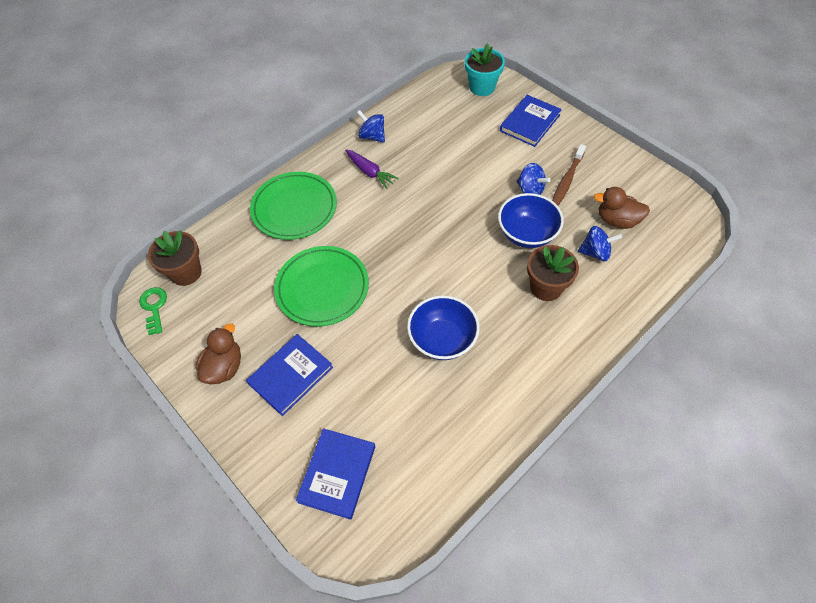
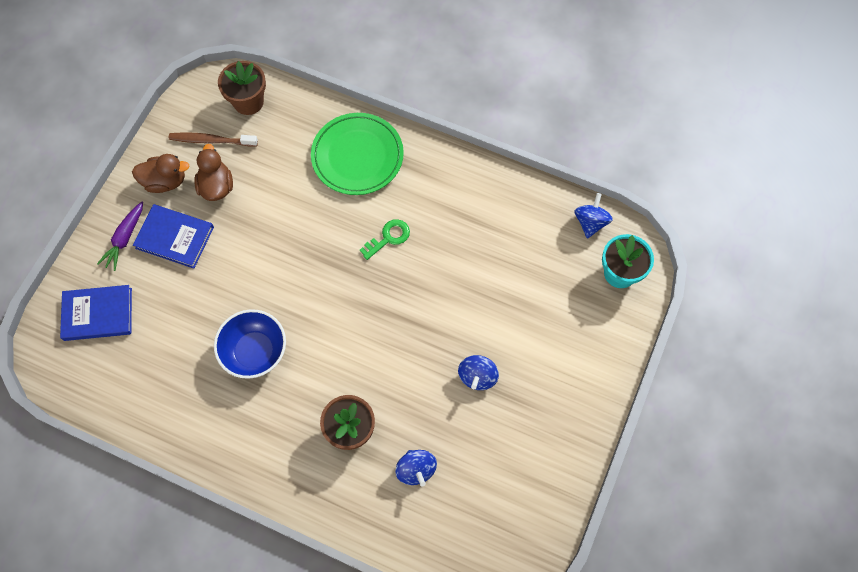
camera: 65 degrees right, 10 degrees up
(154, 307) = (204, 96): green key -> green key (388, 237)
(322, 288) = (273, 223): green plate -> none
(370, 172) = (434, 205): purple carrot -> purple carrot (124, 239)
(372, 136) = (486, 187): blue spinning top -> blue spinning top (590, 222)
(527, 234) = (413, 391): blue bowl -> none
(530, 123) = (584, 345): blue book -> none
(567, 180) = (509, 412): brown toothbrush -> brown toothbrush (211, 140)
(617, 220) = (471, 482): brown duck -> brown duck (216, 186)

